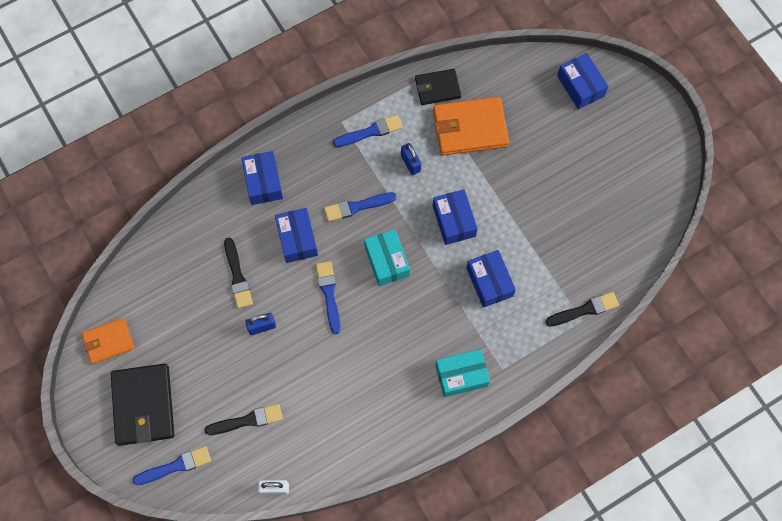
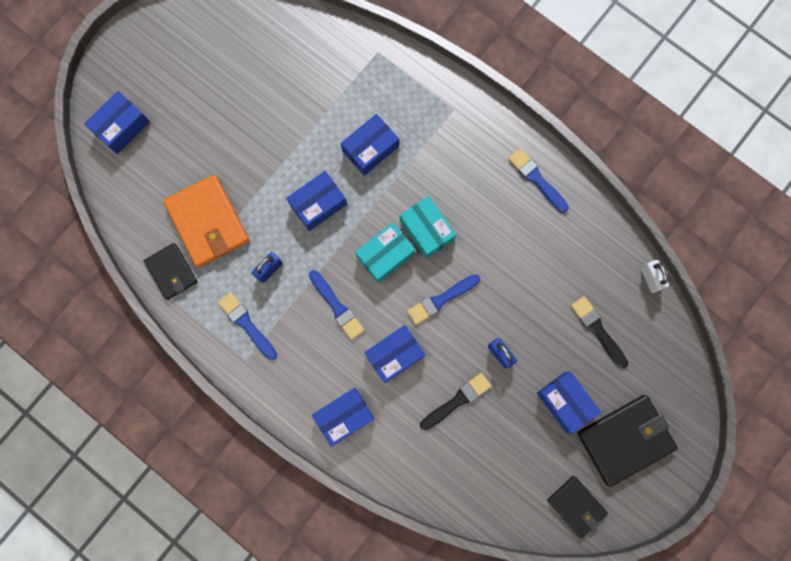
camera: 110 degrees left, 10 degrees up
(108, 341) = (576, 506): orange wallet -> black wallet
(175, 466) = (669, 381): blue brush -> blue brush (536, 179)
(197, 366) = (565, 402): none -> blue box
(461, 375) = (474, 144): turquoise box -> turquoise box (426, 230)
(584, 310) = (366, 53): black brush -> none

